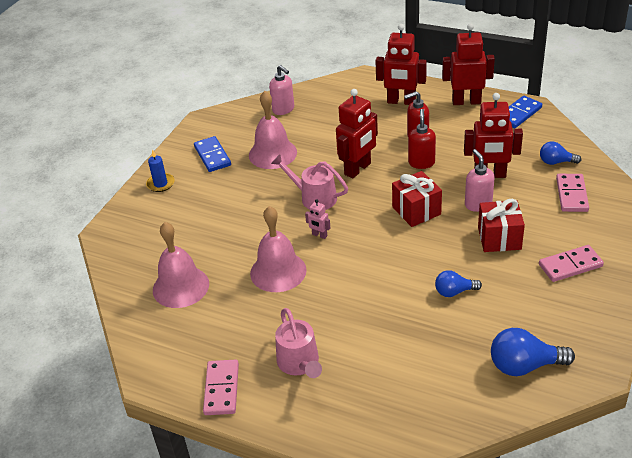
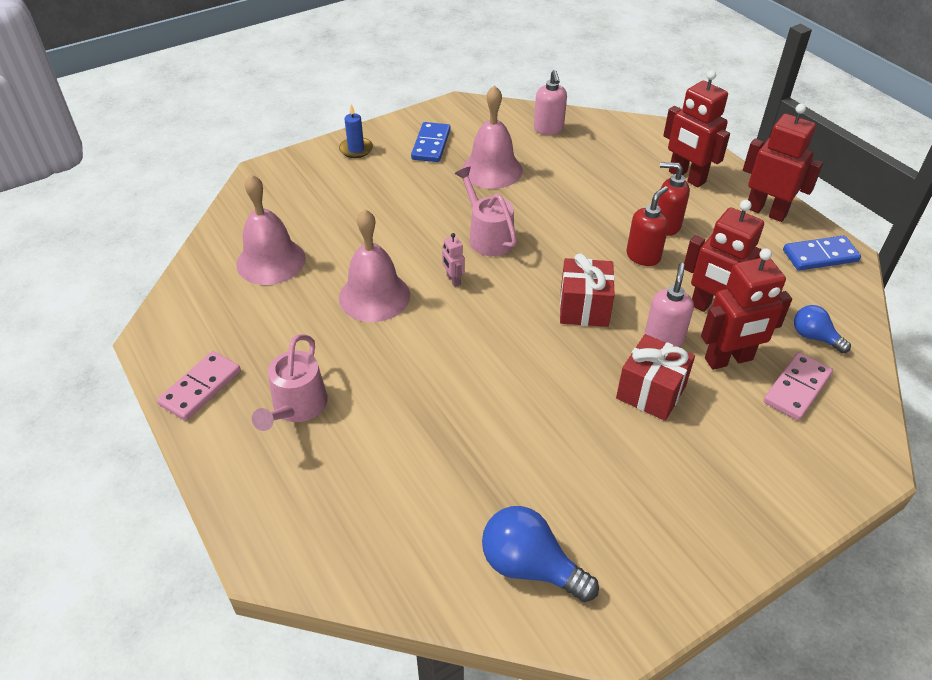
camera: 30 degrees right, 5 degrees up
(358, 169) = (564, 229): red robot -> red robot (729, 360)
(454, 292) = (535, 425): blue light bulb -> none
(570, 265) = (709, 476): pink domino -> none

